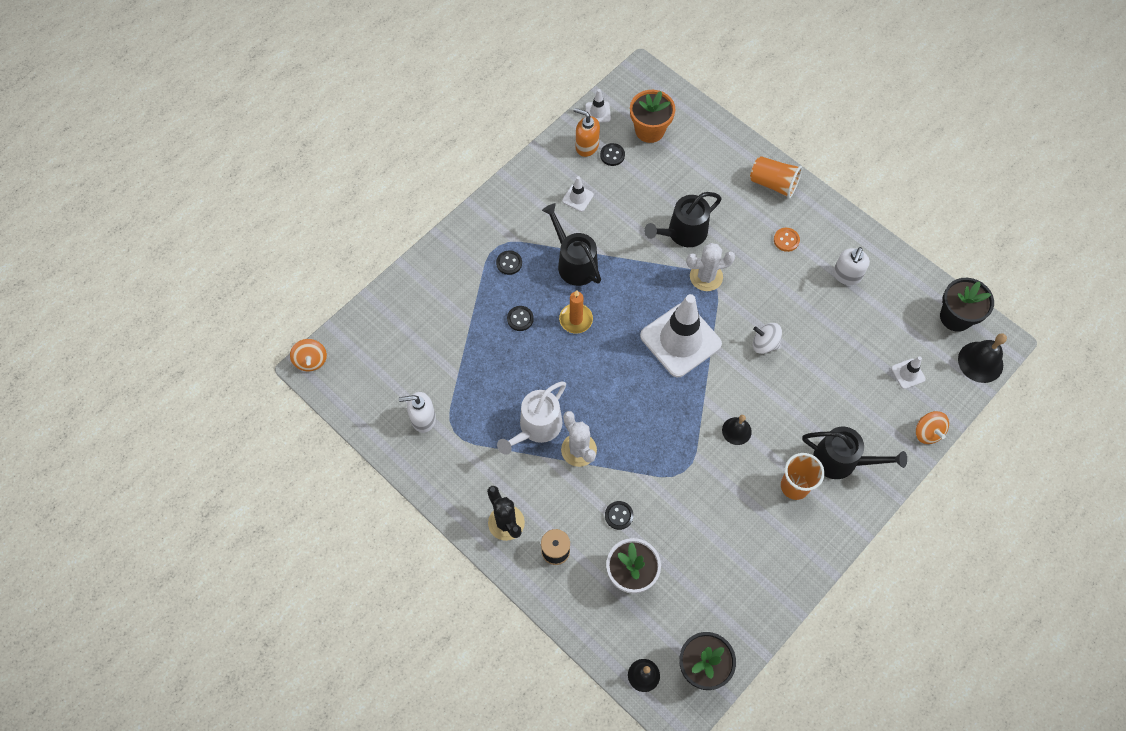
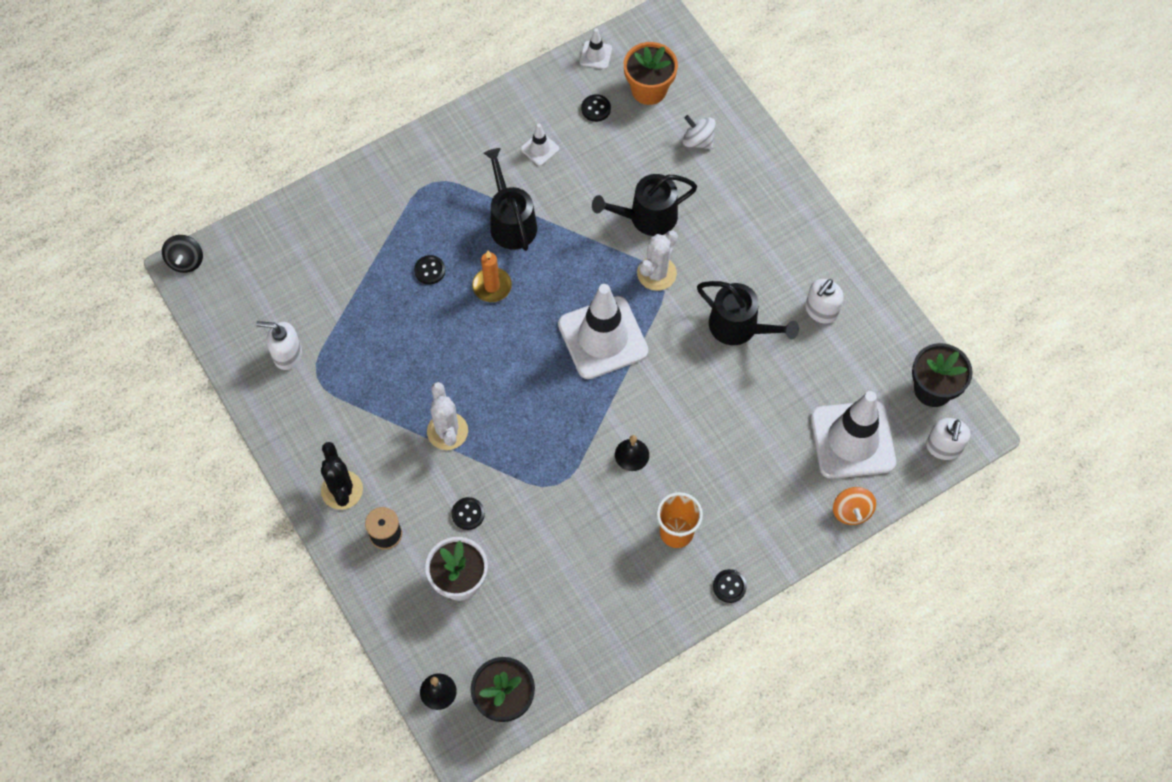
camera: 15 degrees right, 0 degrees up
(311, 360) = (186, 261): orange spinning top -> black spinning top
(509, 263) = (437, 205): black button -> black button (729, 586)
(537, 427) = (409, 395): white watering can -> none
(586, 146) = (569, 91): orange soap dispenser -> none
(706, 276) = (656, 273): white cactus -> white cactus turned 60 degrees counterclockwise
(764, 344) = (698, 365): white spinning top -> white spinning top (698, 141)
(773, 184) = (772, 185): orange cup -> none
(786, 240) = (764, 253): orange button -> none
(841, 460) = (740, 517): black watering can -> black watering can (739, 327)
(908, 374) = (852, 440): white traffic cone -> white traffic cone, size x2.37
(980, 362) = (943, 447): black bell -> white soap dispenser

